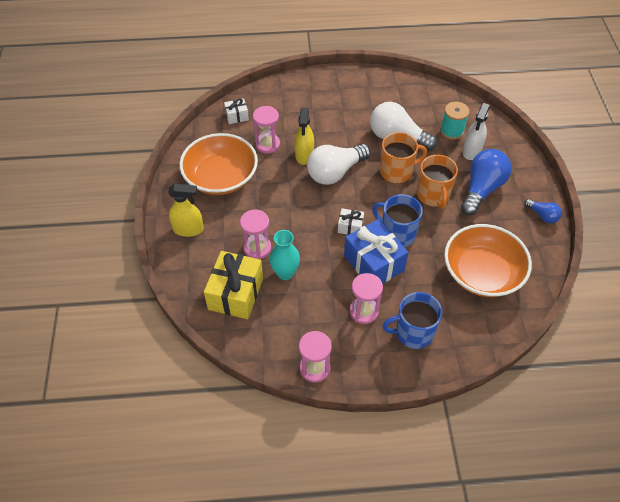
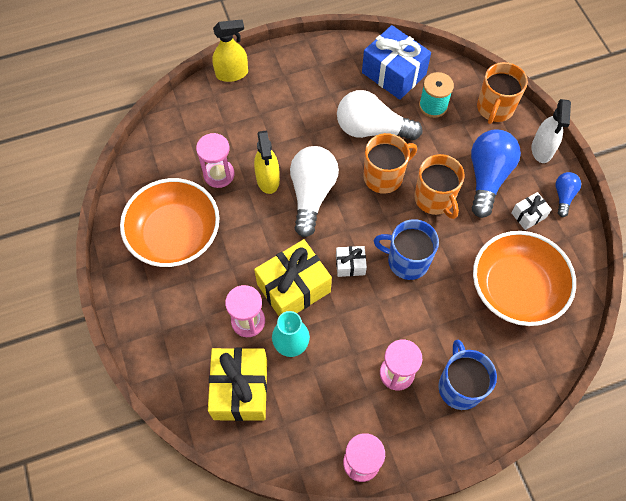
camera: 15 degrees left, 10 degrees up
(188, 229) = (156, 316): yellow spray bottle -> yellow spray bottle (232, 73)
(237, 116) = (169, 143): white gift -> white gift (528, 215)
(300, 233) = (293, 288): none -> yellow gift
(335, 172) = (312, 194): white light bulb -> white light bulb turned 150 degrees clockwise
(374, 263) = (391, 307): blue gift -> blue gift (394, 73)
(413, 333) = (460, 386): blue mug -> blue mug turned 105 degrees clockwise
(471, 151) = (463, 128): white spray bottle -> white spray bottle (542, 149)
(502, 142) = (494, 108): none -> orange mug
(542, 215) = (563, 196): blue light bulb -> blue light bulb turned 105 degrees counterclockwise

